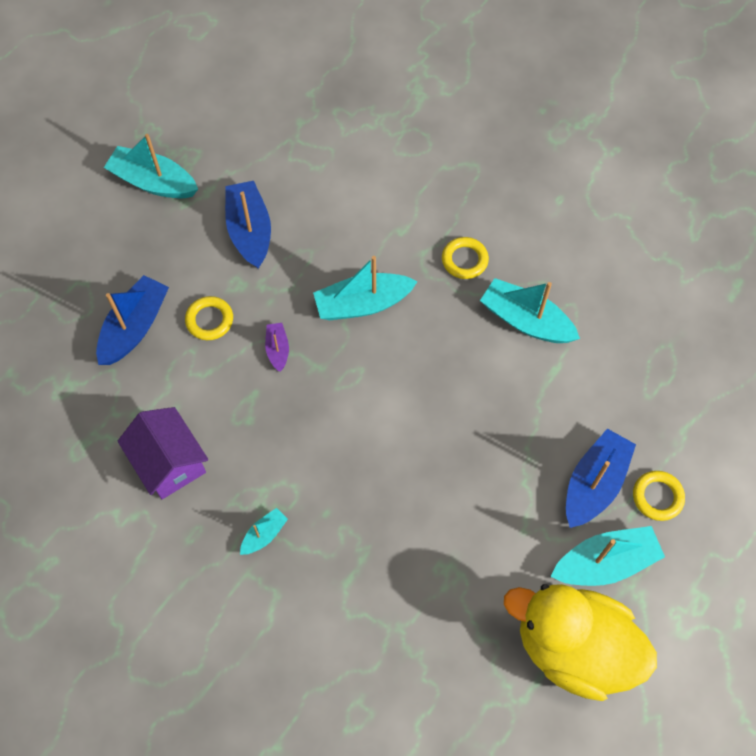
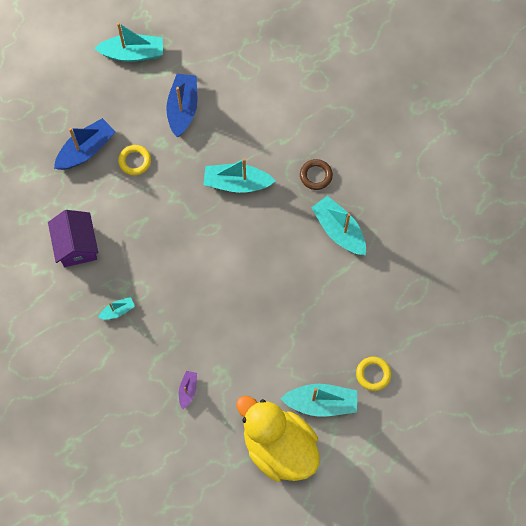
camera: 20 degrees right, 5 degrees up
(153, 182) = (133, 54): turquoise boat -> turquoise boat turned 135 degrees clockwise
(277, 349) = (170, 195): purple boat -> purple boat (188, 390)
(464, 260) = (316, 175): yellow ring -> brown ring
(594, 484) = (336, 352): blue boat -> none

